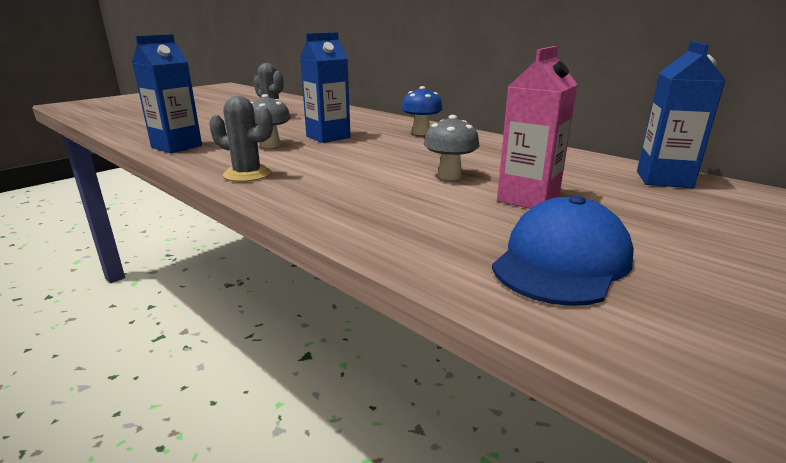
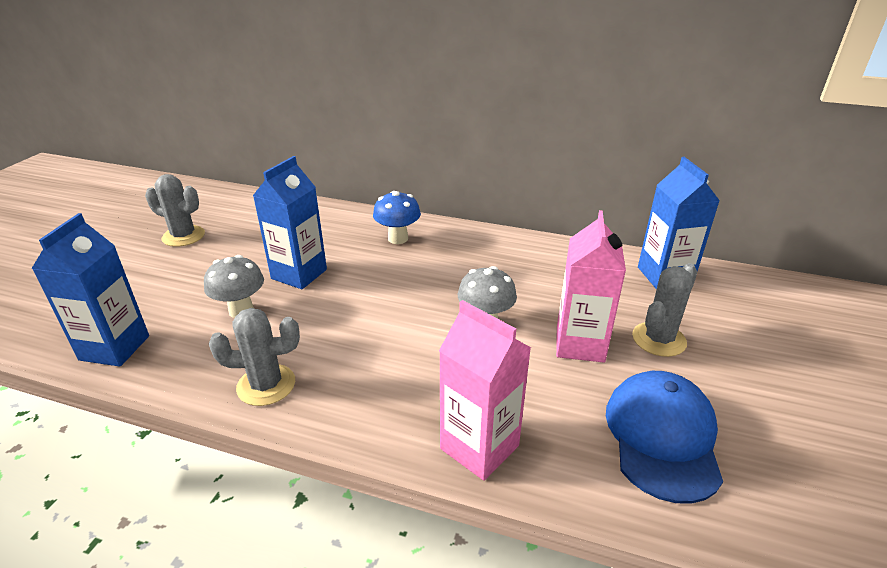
camera: 25 degrees left, 10 degrees up
(371, 229) = (479, 447): none -> pink carton
(618, 210) = (659, 339): none -> grey cactus

